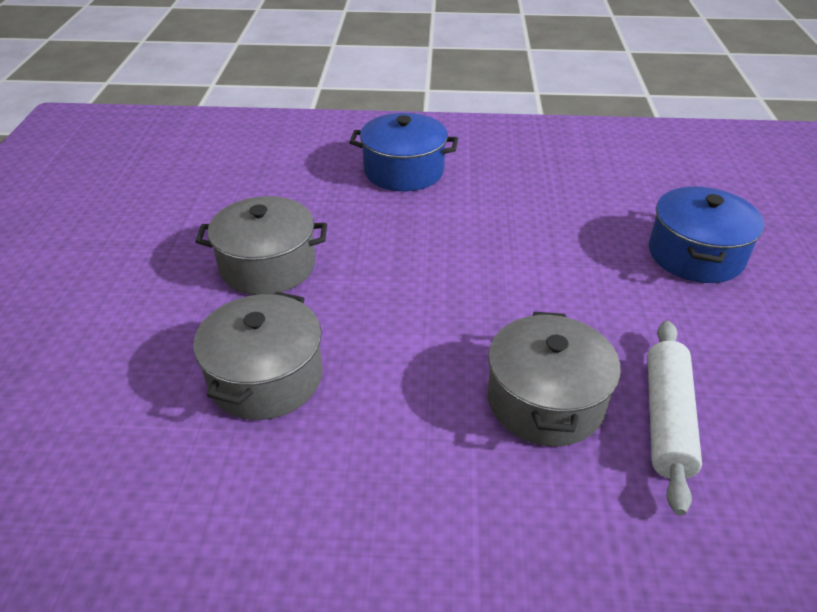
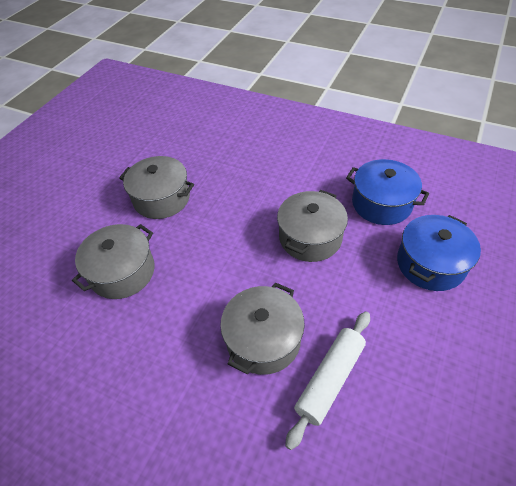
camera: 25 degrees right, 10 degrees up
(404, 171) = (275, 149): blue pot -> blue pot (381, 203)
(525, 262) = (310, 237): none -> grey pot

